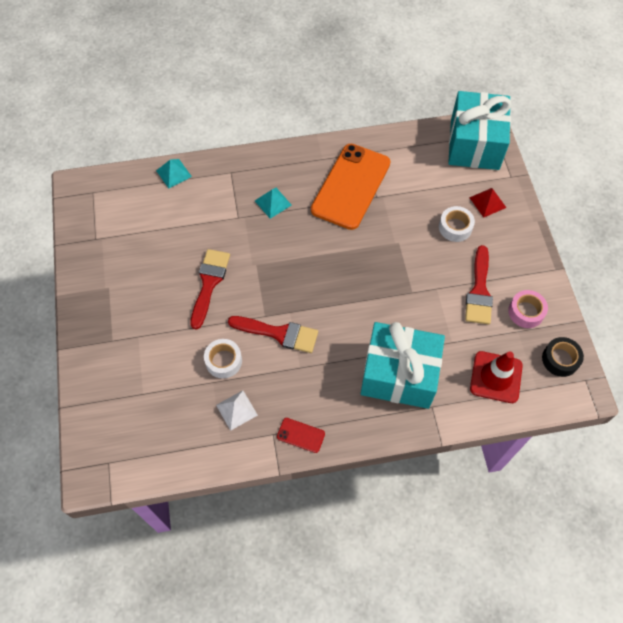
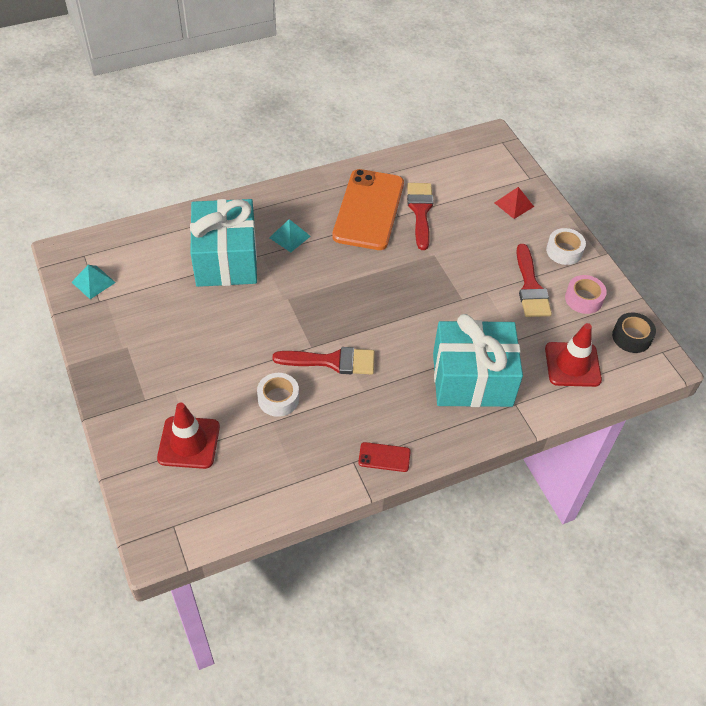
camera: 15 degrees left, 10 degrees down
(138, 388) = (189, 442): none -> red traffic cone
(173, 173) = (172, 224): turquoise pyramid -> turquoise pyramid (93, 282)
(209, 283) = (241, 324): red brush -> red brush (420, 211)
(236, 410) = (306, 445): white pyramid -> none
(455, 227) = (488, 232): white tape -> white tape (564, 251)
(474, 144) = (484, 154): turquoise gift -> turquoise gift (226, 259)

